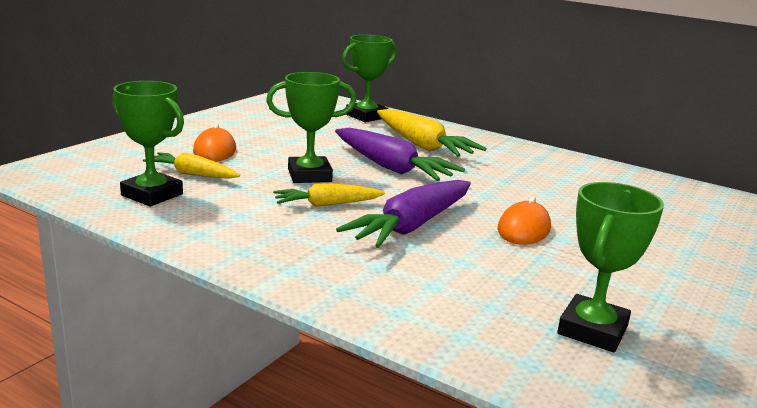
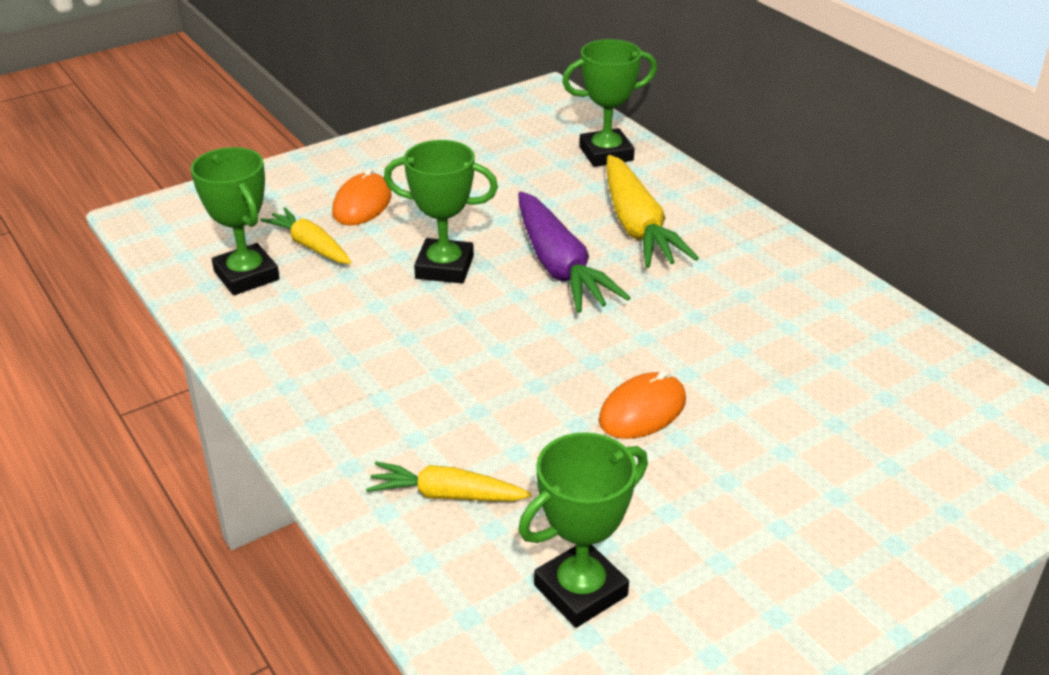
camera: 25 degrees right, 15 degrees up
(327, 204) = (429, 324): yellow carrot -> yellow carrot (447, 495)
(412, 226) = (503, 379): purple carrot -> none

